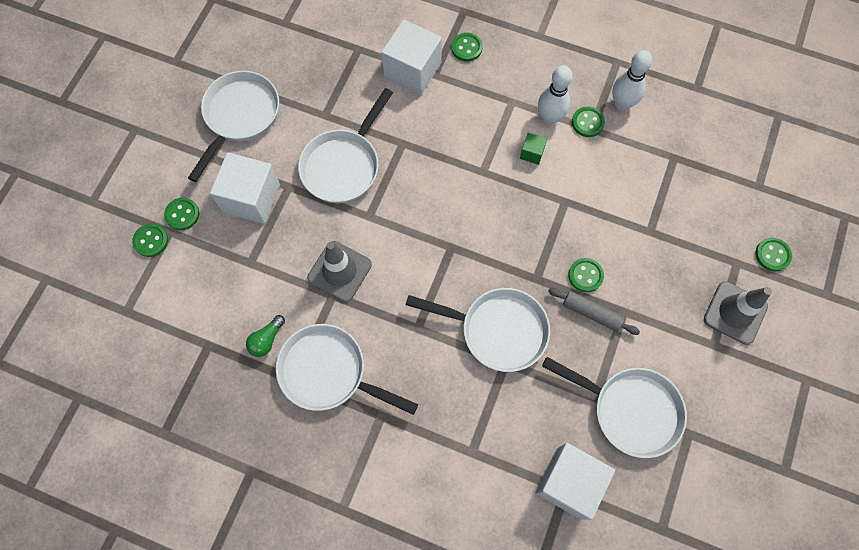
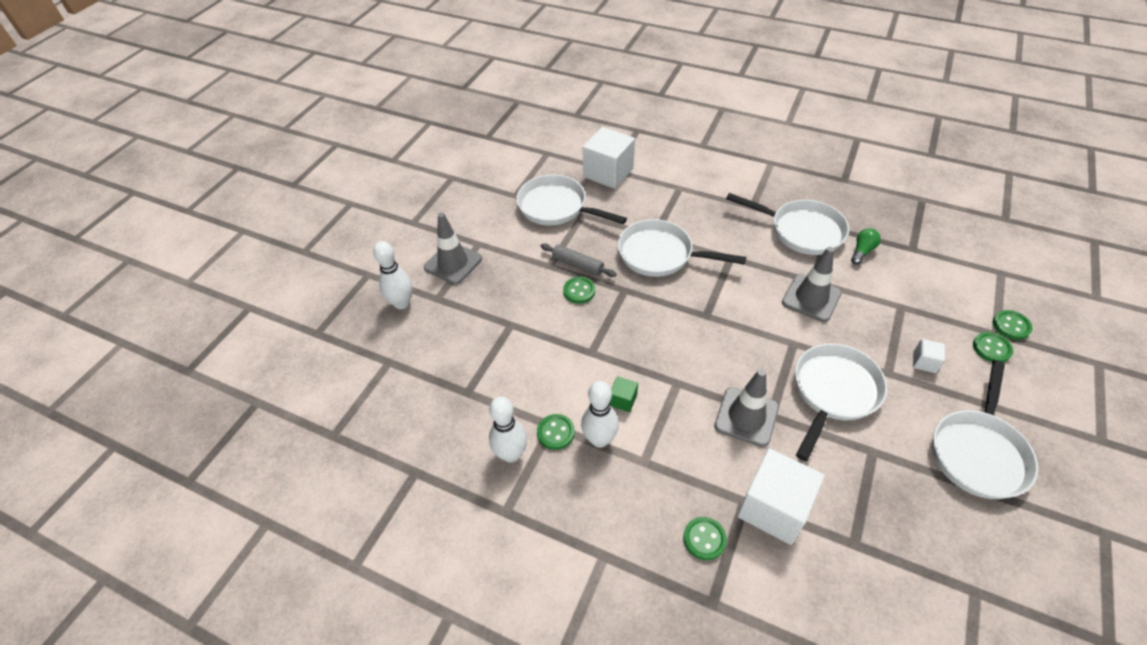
camera: 175 degrees left, 20 degrees down
(251, 198) = (924, 362): white cube -> white cube, size x0.45
(424, 141) = (746, 416): none -> grey traffic cone
(772, 255) = (402, 303): green button -> white bowling pin

